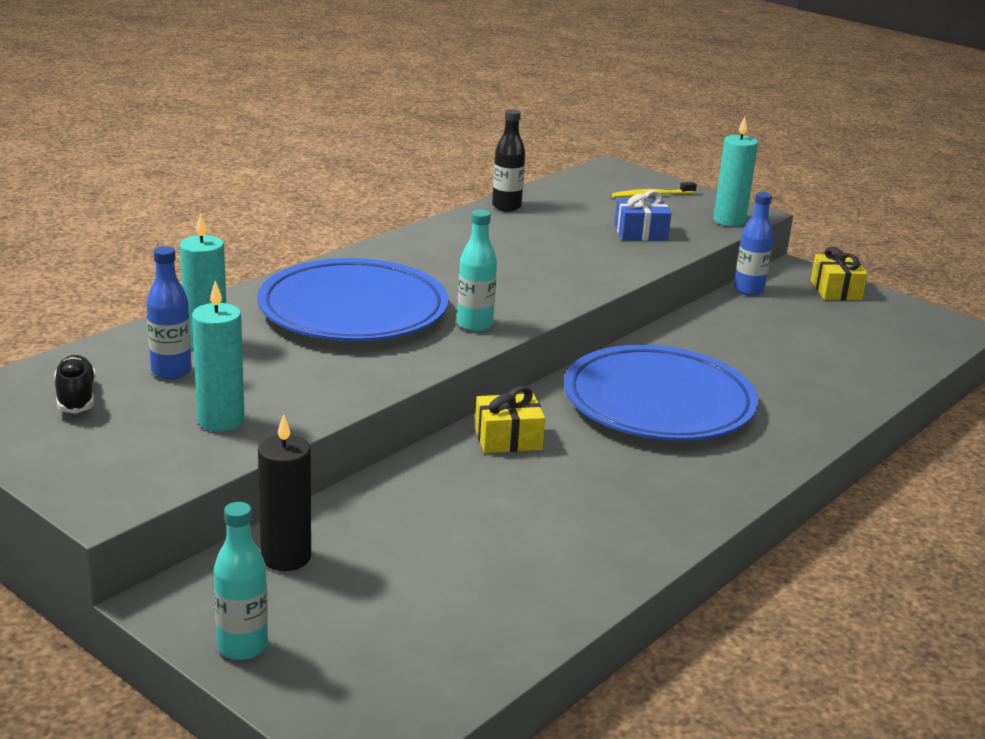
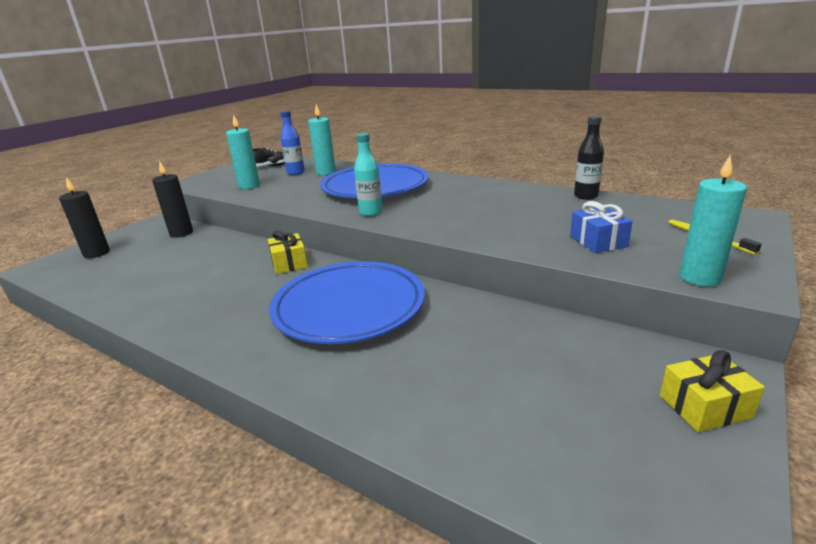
camera: 85 degrees right, 0 degrees up
(242, 646) = (119, 237): turquoise bottle -> none
(331, 662) = (96, 253): none -> black candle
(748, 290) = (624, 338): blue bottle -> none

